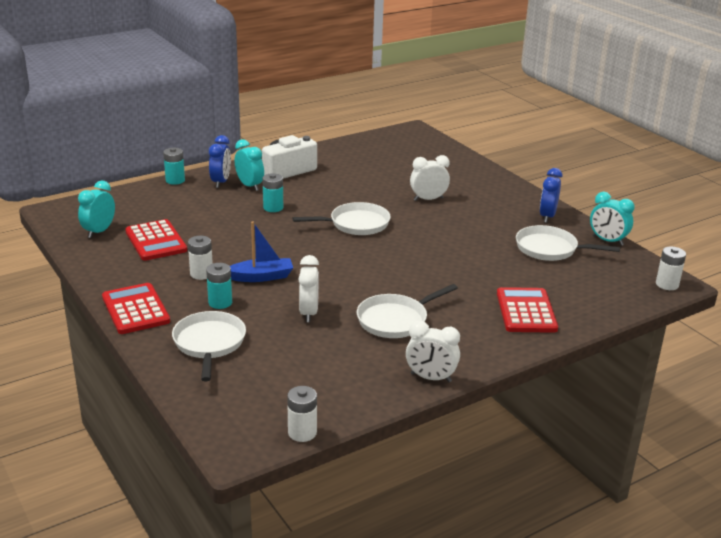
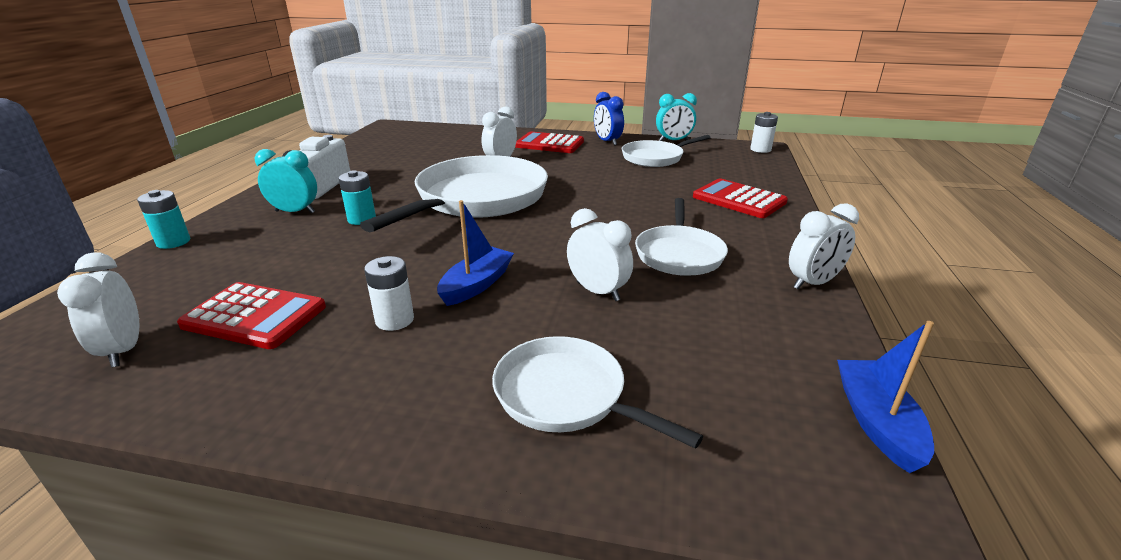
camera: 45 degrees left, 0 degrees up
(99, 231) = (123, 350): turquoise clock -> white clock
(135, 309) = (374, 421): red calculator -> red calculator (549, 144)
(220, 302) = (482, 338): turquoise battery -> none
(221, 182) = (248, 221): blue clock -> none
(302, 432) = (876, 422): white battery -> blue boat
(356, 224) = (477, 199): white pan -> white pan, size x1.80

